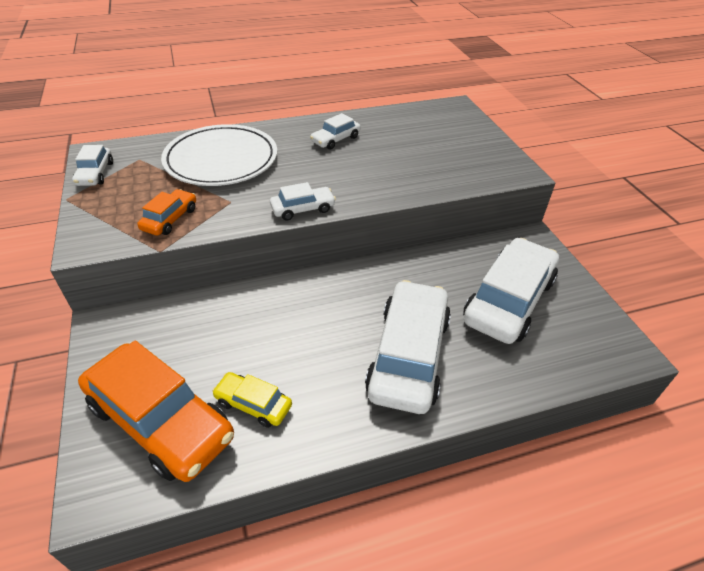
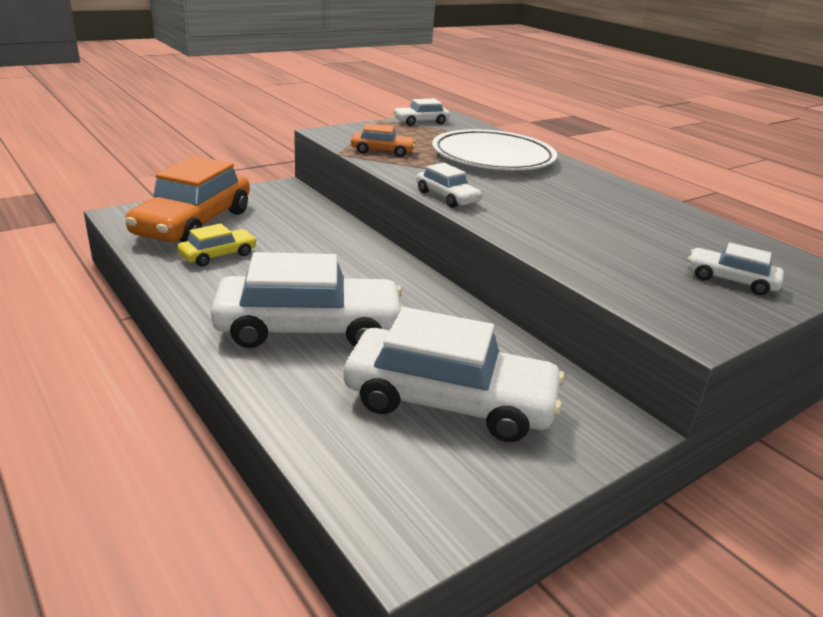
camera: 70 degrees right, 15 degrees down
(253, 404) = (218, 255): yellow car -> yellow car turned 45 degrees clockwise
(335, 139) = (603, 201): white car -> white car (730, 280)

